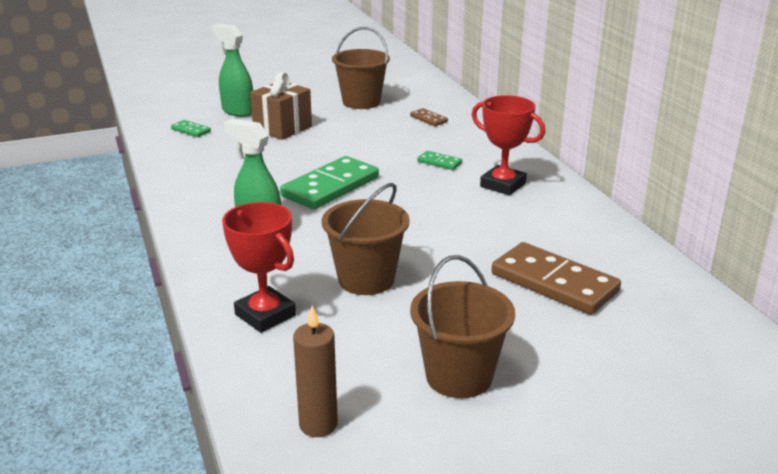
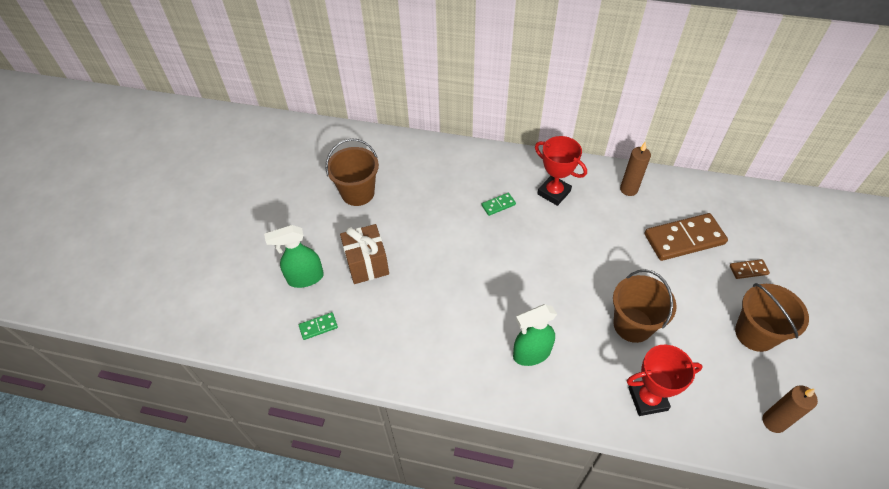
camera: 55 degrees left, 25 degrees up
(330, 187) = (493, 282): green domino -> none
(428, 119) = (423, 172): brown domino -> brown domino (748, 270)
(503, 185) = (554, 192): red trophy -> red trophy turned 60 degrees clockwise
(580, 226) = (628, 189): none -> brown candle

